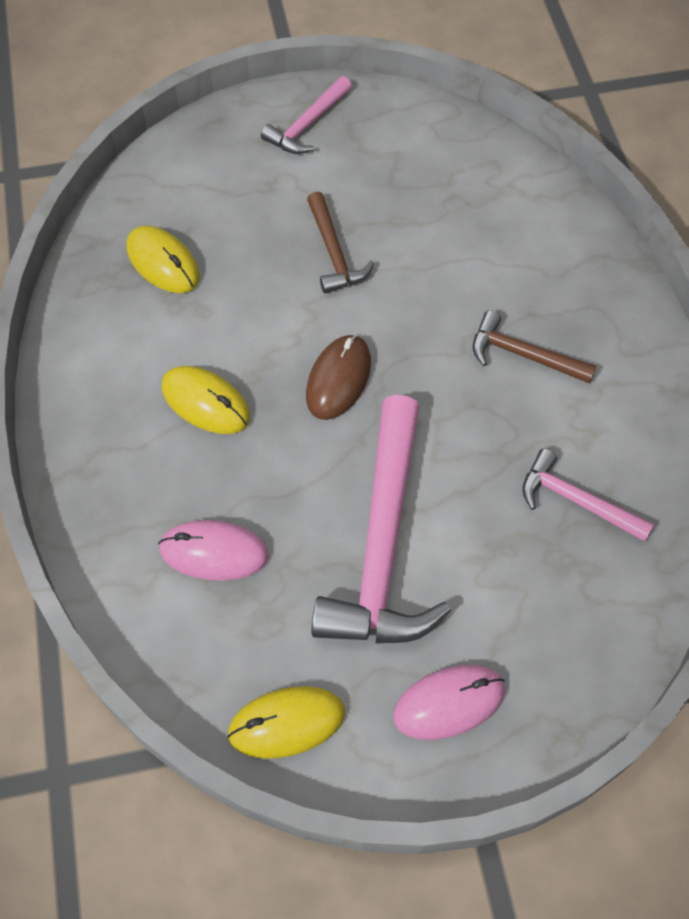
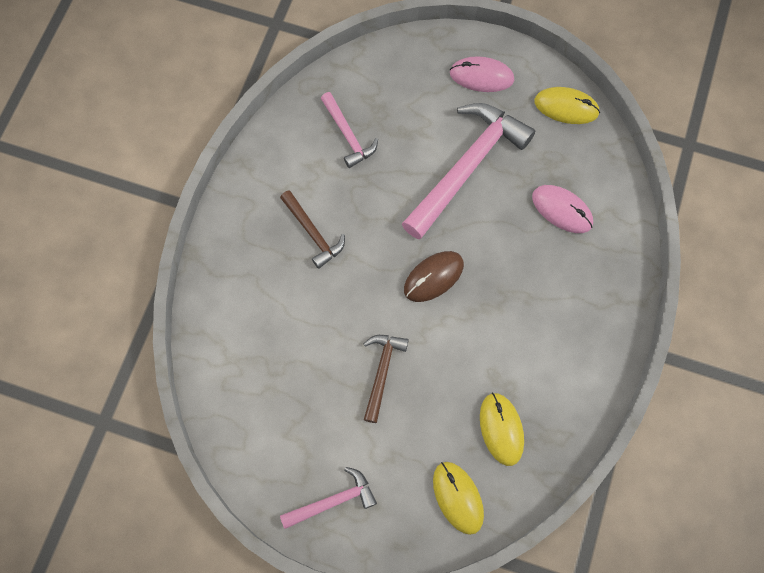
camera: 150 degrees left, 10 degrees up
(205, 402) = (523, 305): yellow mouse -> yellow mouse (458, 497)

